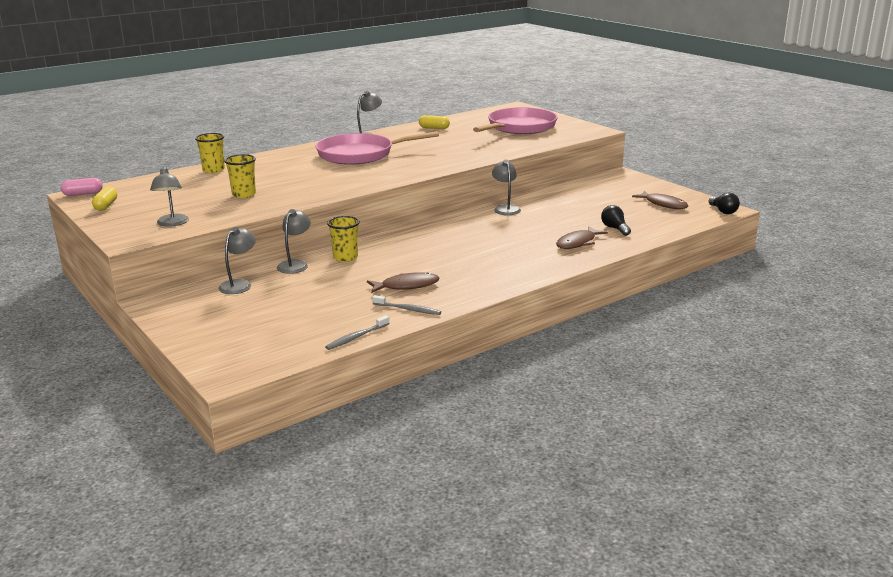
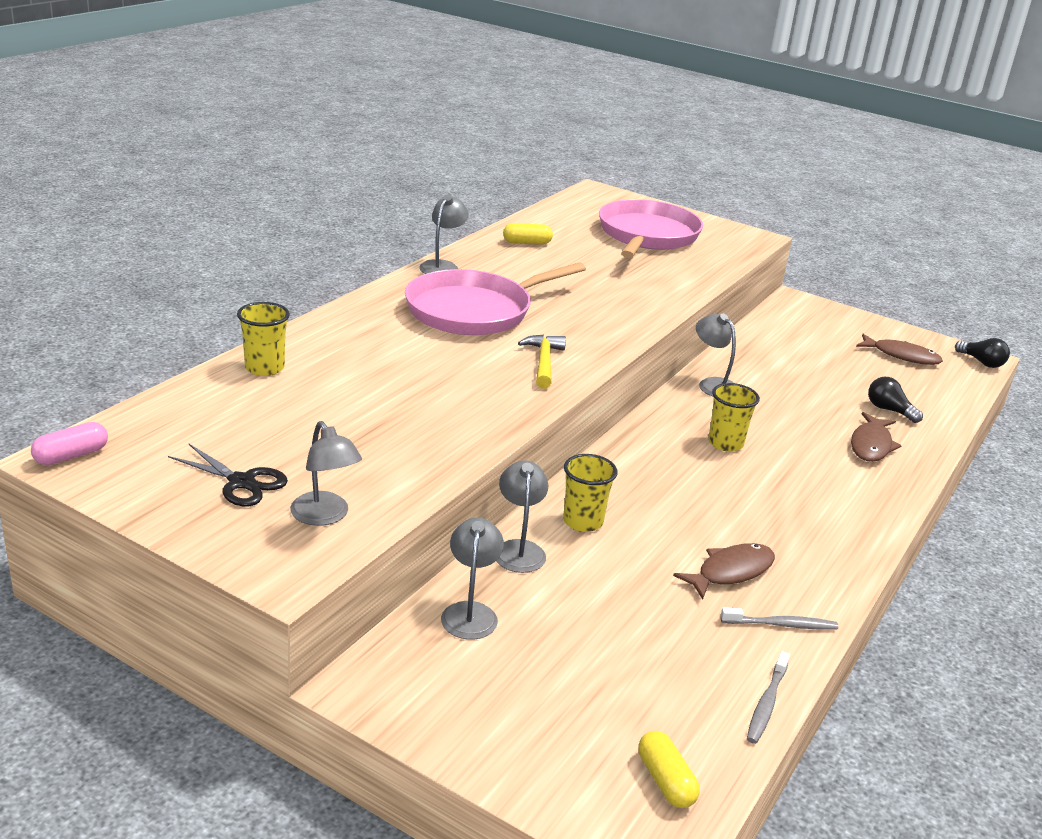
camera: 25 degrees left, 5 degrees up
(106, 206) = (150, 484): yellow capsule -> yellow capsule (665, 781)
(148, 209) = (241, 482): none -> black scissors
(244, 194) = (379, 425): yellow cup -> yellow cup (725, 443)
(370, 177) = (543, 362): none -> yellow hammer

